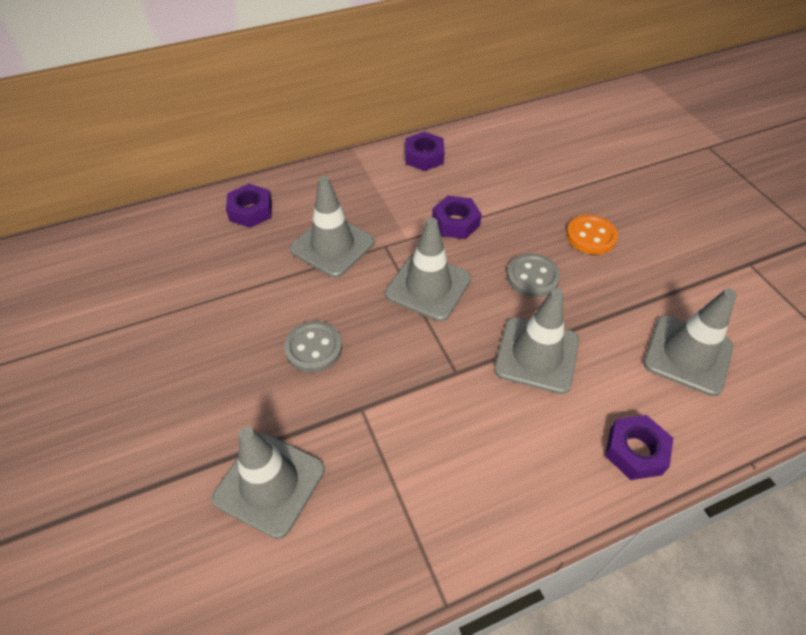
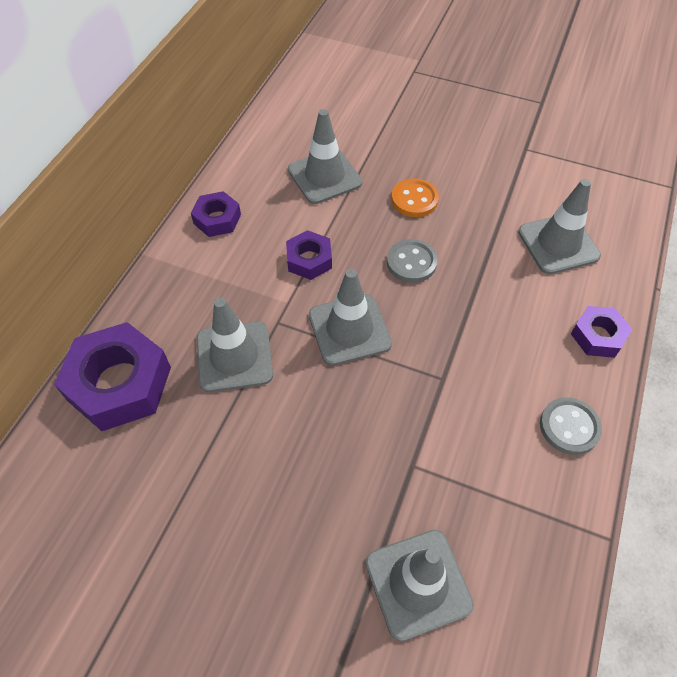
camera: 45 degrees left, 5 degrees up
(251, 211) = (119, 383): purple nut -> purple nut, size x1.84
(313, 348) = (323, 453): grey button -> grey button (569, 427)
(536, 355) = (477, 320): grey traffic cone -> grey traffic cone (324, 176)

